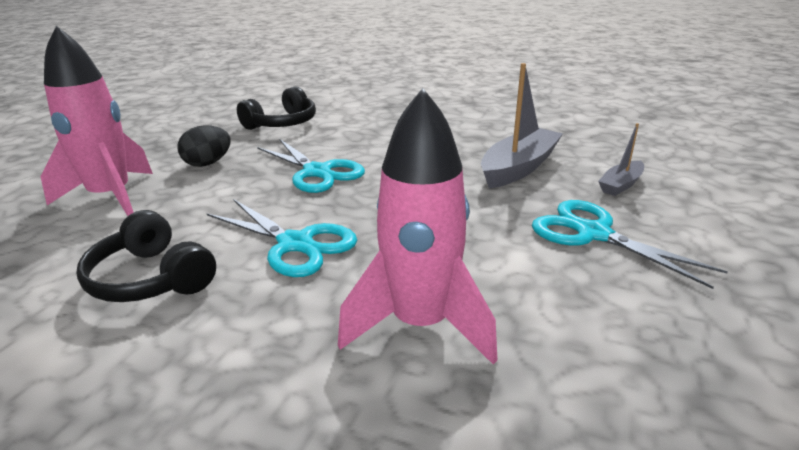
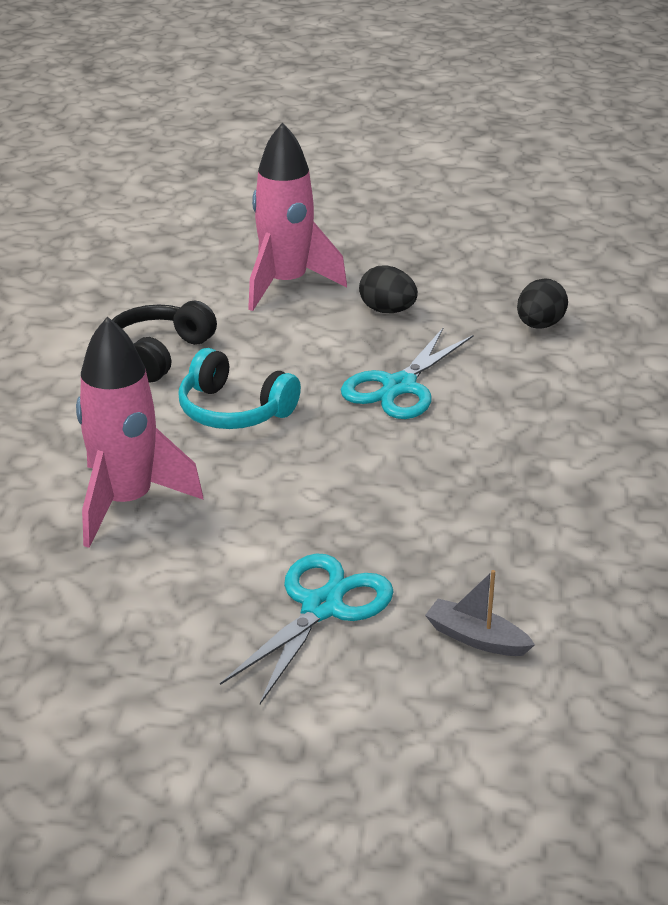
camera: 75 degrees right, 5 degrees up
(282, 123) = (539, 325): black headphones -> black egg
(295, 244) = (234, 410): turquoise scissors -> turquoise headphones
(519, 168) = (490, 542): grey boat -> none

